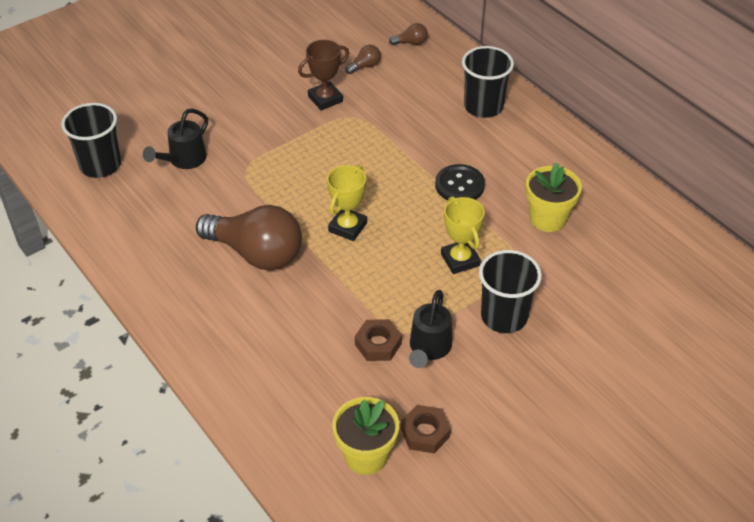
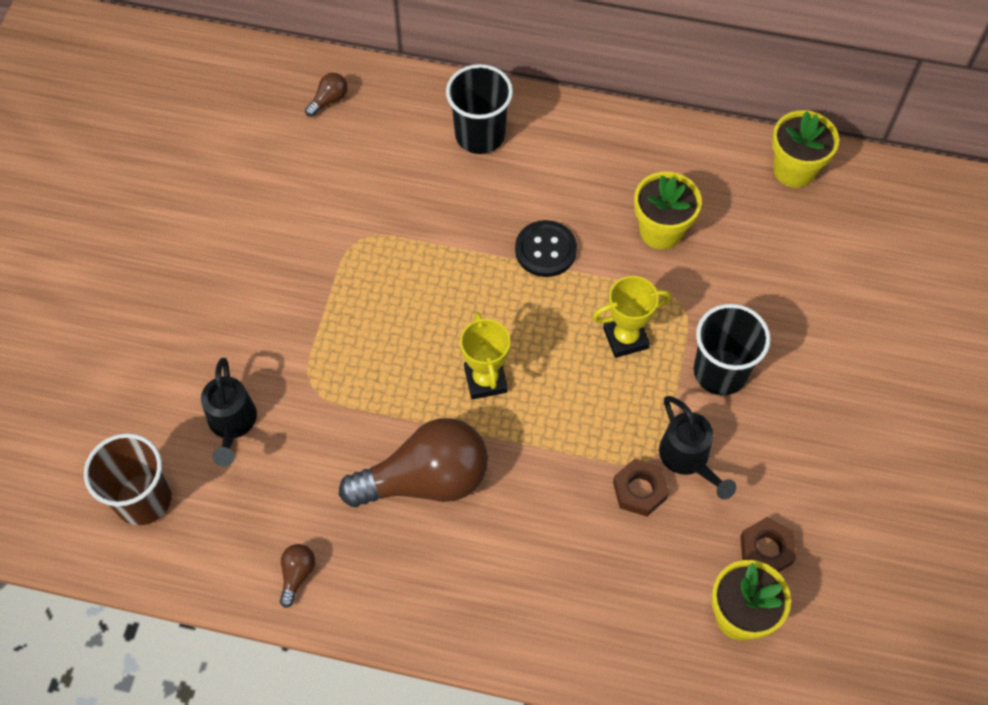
camera: 40 degrees left, 15 degrees up
(100, 165) = (143, 499): black cup -> brown cup
(325, 99) = (308, 236): brown trophy -> none
(365, 66) = (309, 164): brown light bulb -> brown light bulb (297, 575)
(460, 260) = (625, 338): yellow trophy -> yellow trophy turned 45 degrees counterclockwise
(682, 240) = (794, 170): none -> yellow flower pot

